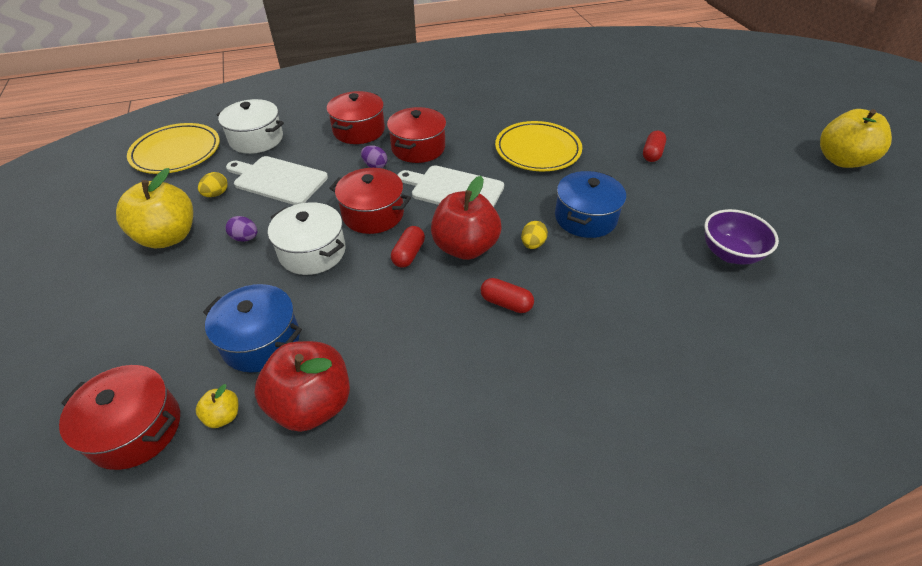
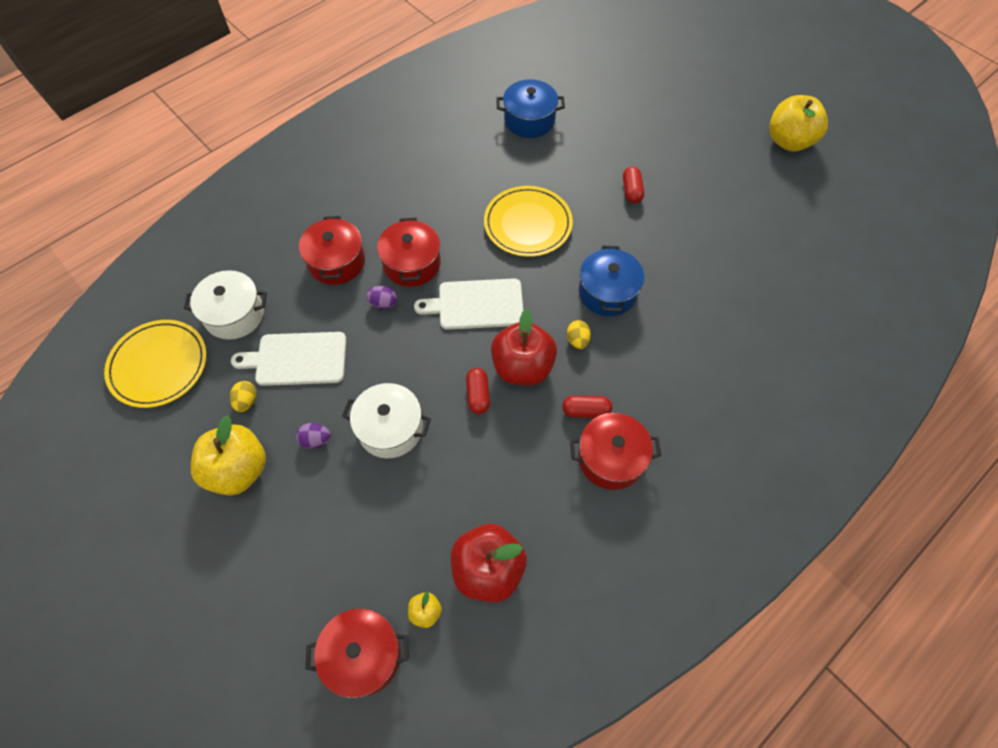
camera: 25 degrees left, 15 degrees up
(261, 341) = (408, 535): blue pot -> blue pot (529, 120)
(373, 214) = (418, 363): red pot -> red pot (611, 459)
(729, 253) = (735, 286): purple bowl -> none

